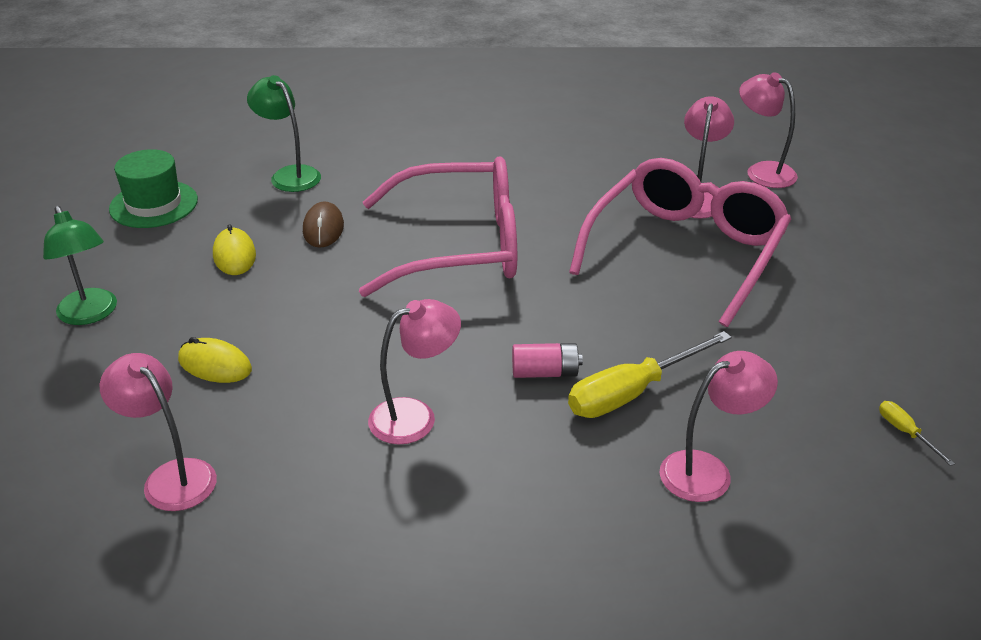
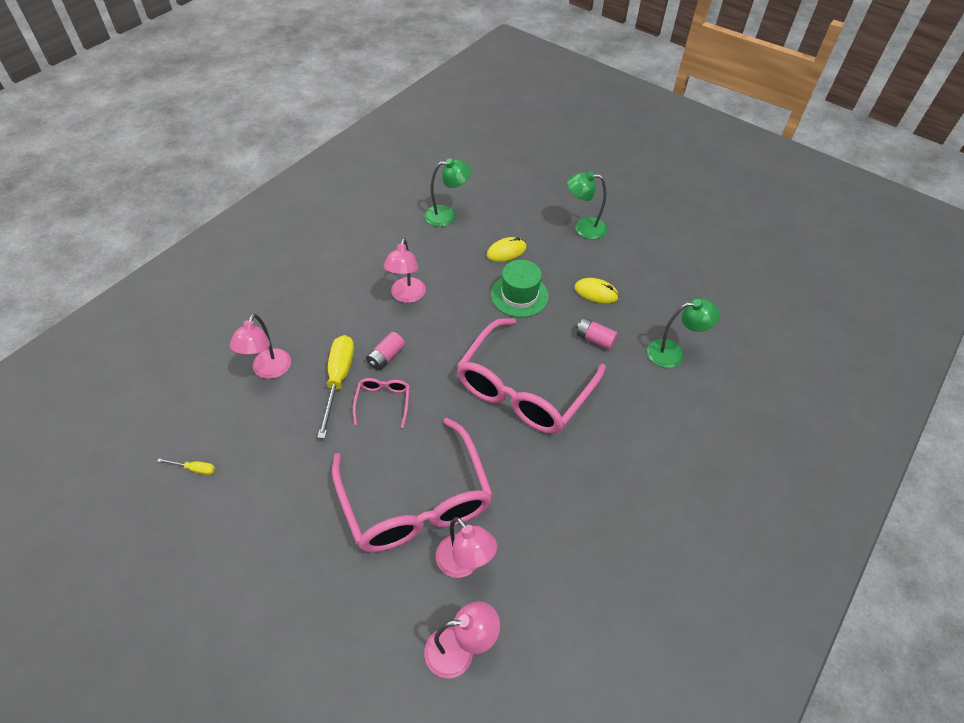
camera: 125 degrees right, 15 degrees up
(154, 204) = (678, 282): green hat -> green hat (519, 295)
(171, 476) = (447, 215): pink lamp -> green lamp
(323, 228) = (594, 339): brown mouse -> pink battery
(611, 336) = (383, 402): none -> pink glasses

